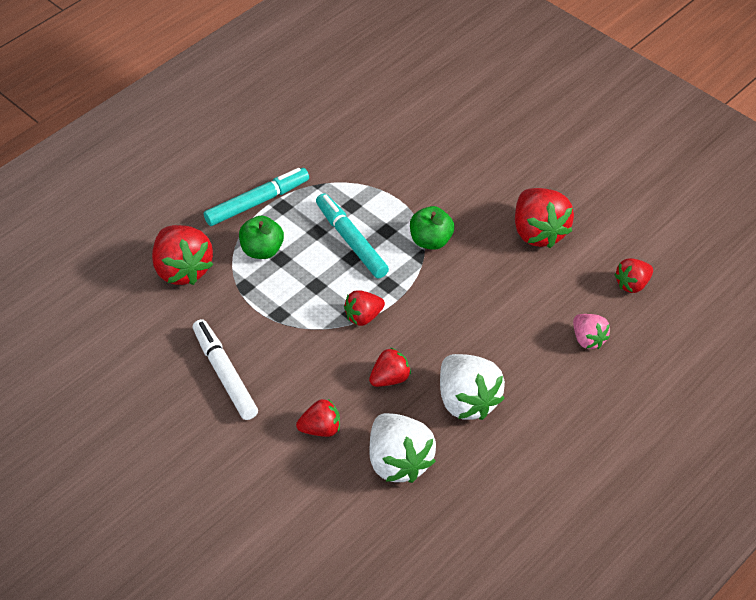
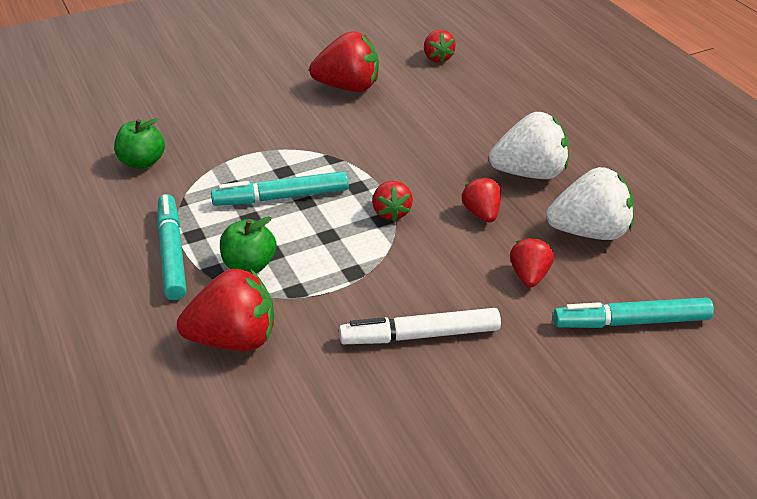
camera: 70 degrees left, 10 degrees down
(291, 509) = (631, 321): none -> turquoise marker
(430, 241) = (316, 147): green apple -> green apple (142, 162)
(588, 339) = (487, 93): pink strawberry -> none

